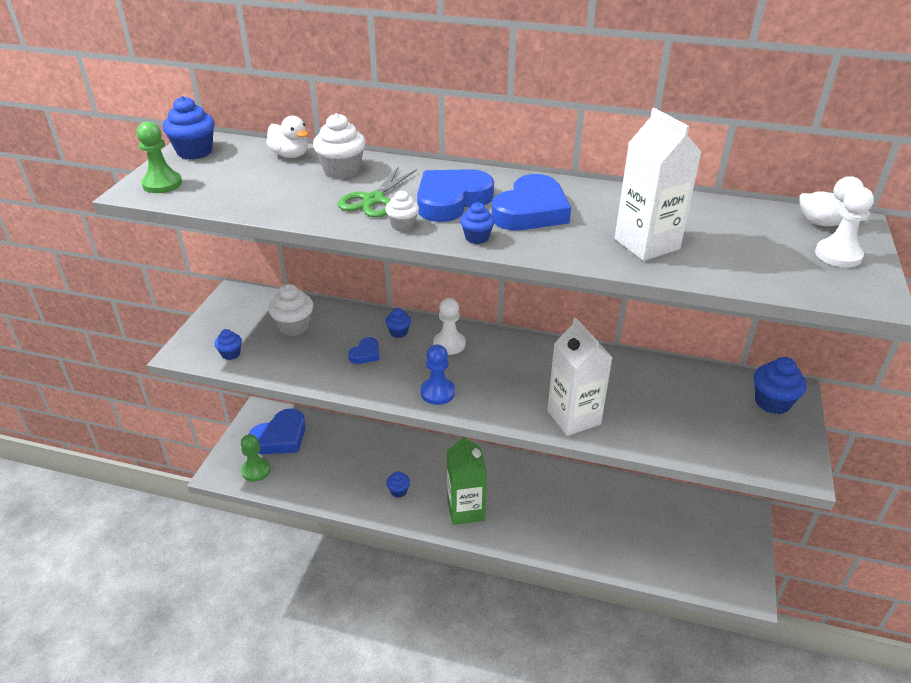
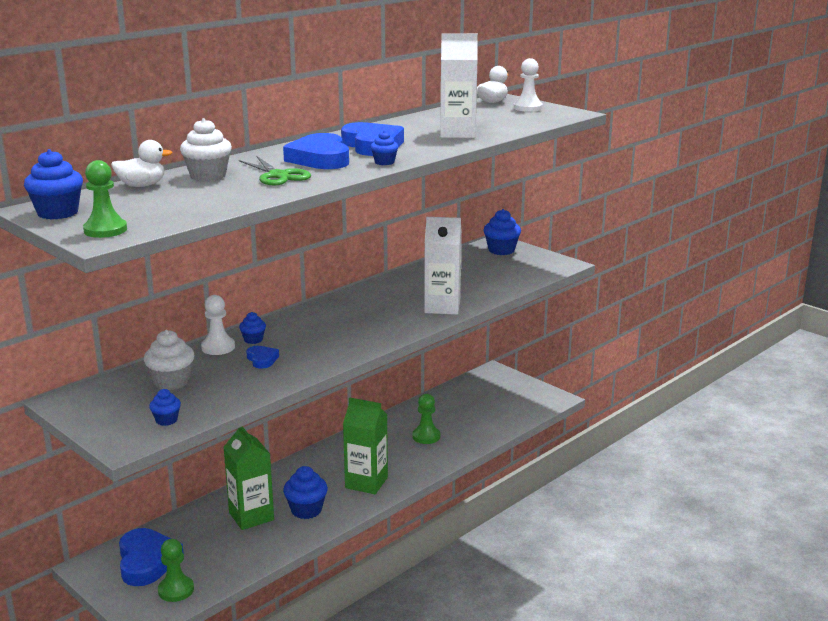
camera: 60 degrees left, 15 degrees down
(368, 462) = (251, 516): none -> green carton
(398, 491) = (306, 510): blue cupcake -> blue cupcake, size x1.73
(403, 225) = (333, 175): white cupcake -> none
(437, 392) = (353, 344): blue pawn -> none
(449, 344) = (300, 325): white pawn -> white pawn (218, 347)
(574, 516) = (426, 436): none -> green pawn

